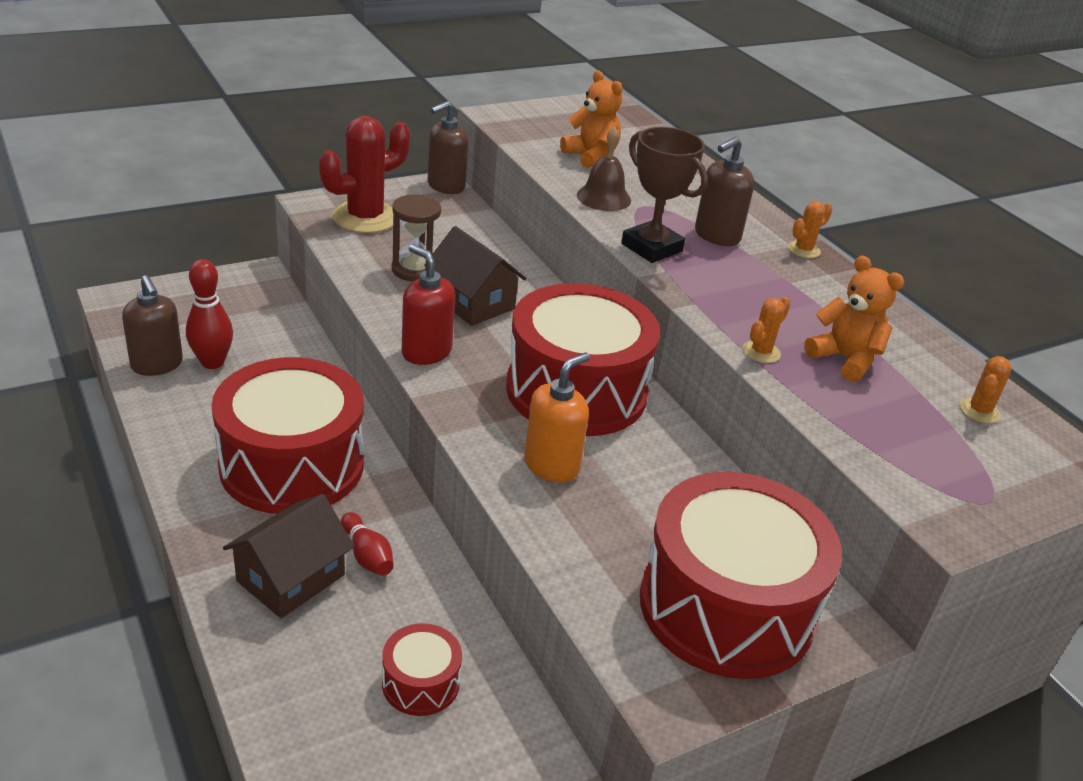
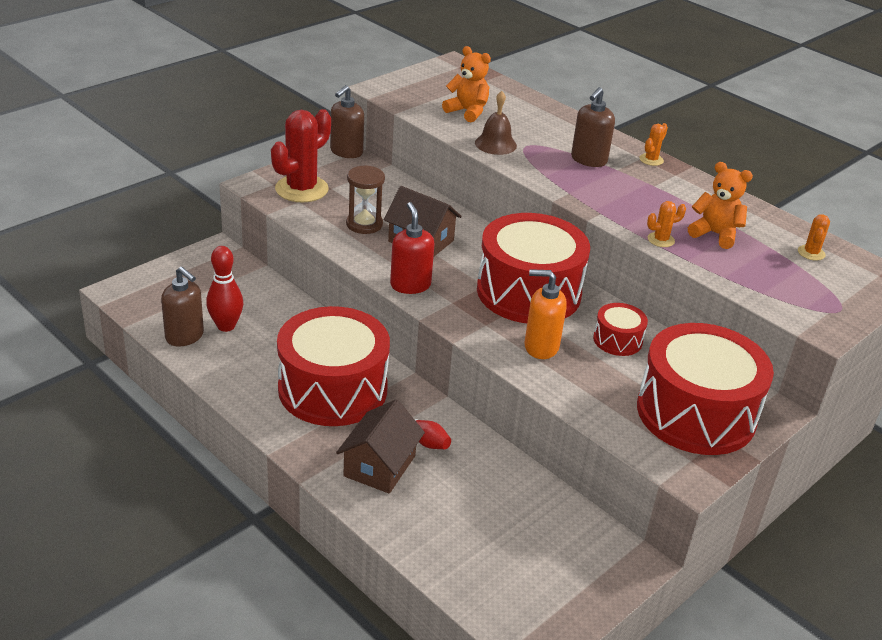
camera: 15 degrees left, 0 degrees up
(420, 683) = (505, 512): red drum -> red drum (617, 340)
(426, 352) = (410, 285): red soap dispenser -> red soap dispenser turned 45 degrees clockwise
(552, 465) = (541, 347): orange soap dispenser -> orange soap dispenser turned 105 degrees counterclockwise
(651, 247) = (550, 177): brown trophy -> none
(761, 352) = (661, 240): orange cactus -> orange cactus turned 45 degrees clockwise

